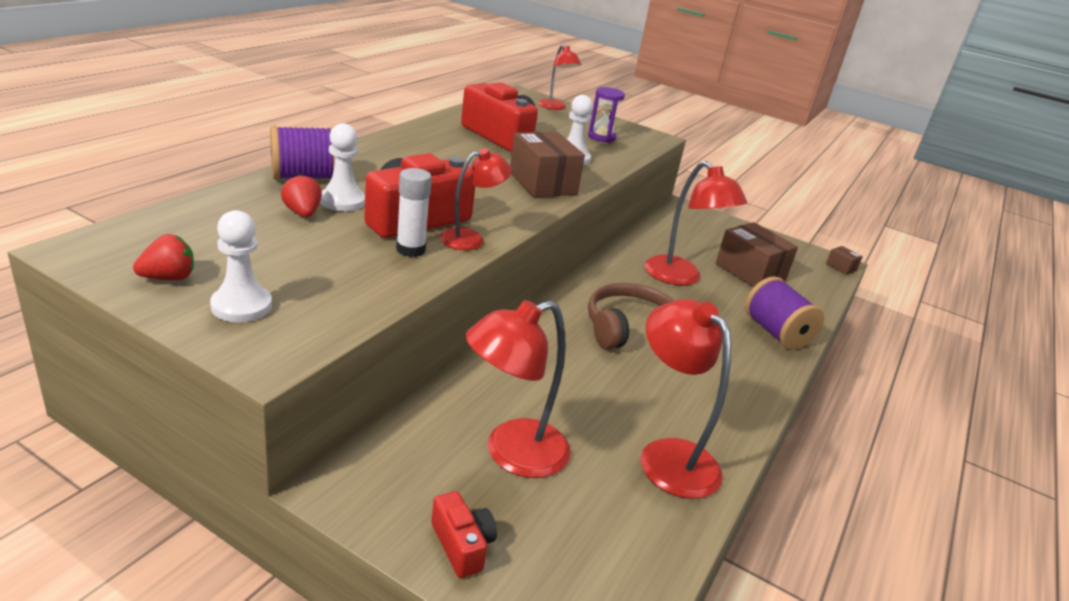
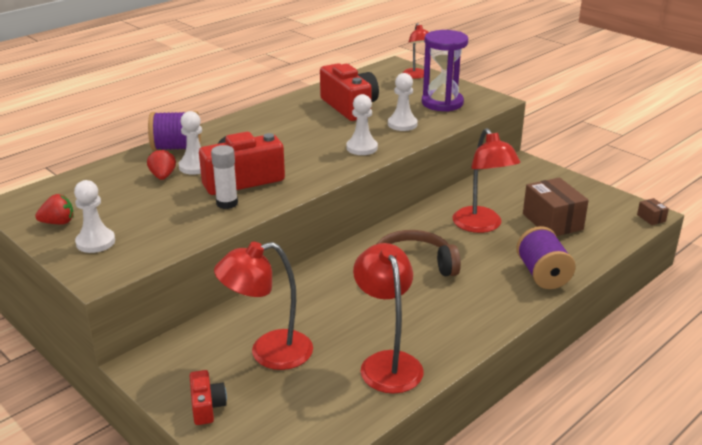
camera: 20 degrees right, 0 degrees up
(470, 238) = (276, 195): red lamp -> none
(542, 183) = (362, 148): brown box -> white pawn
(601, 137) = (442, 103): purple hourglass -> purple hourglass, size x1.71

